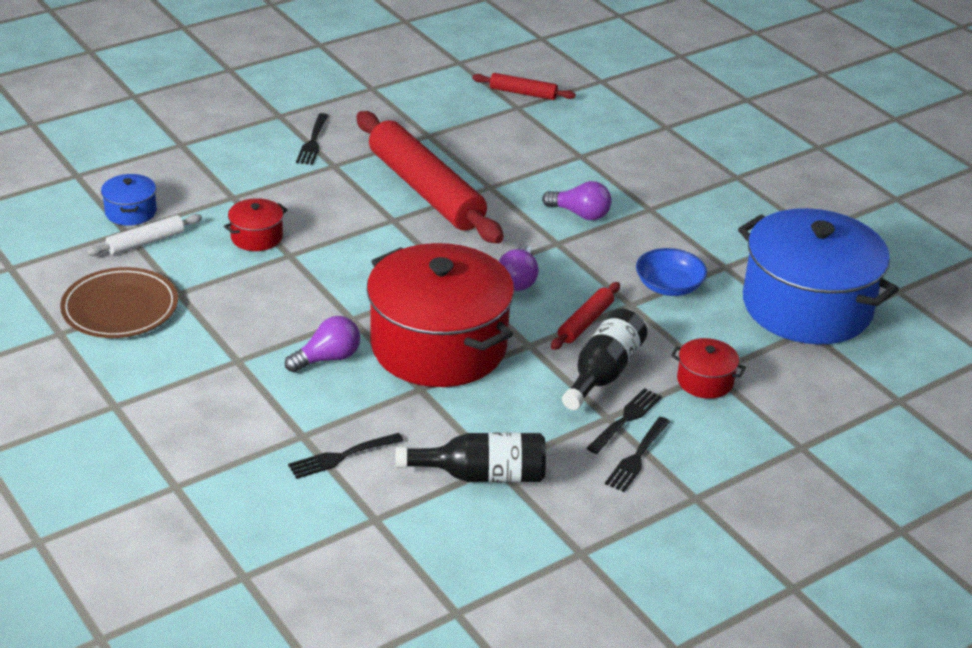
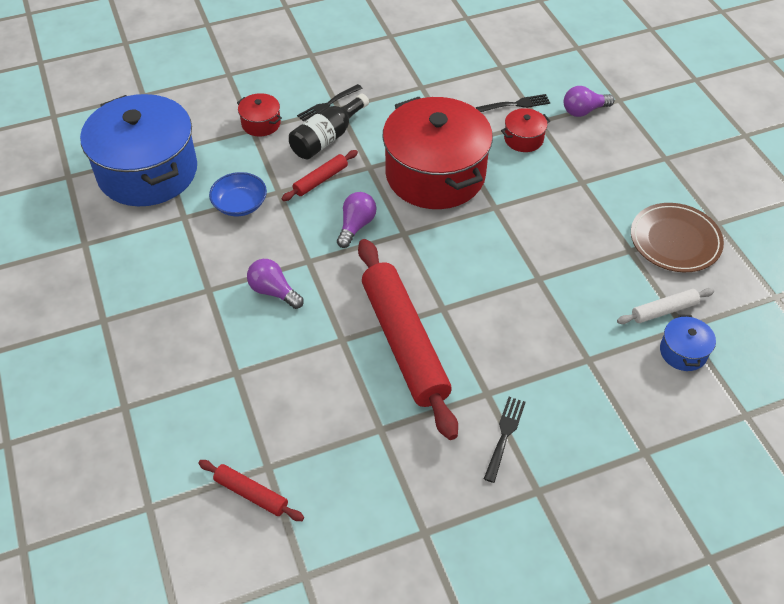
camera: 165 degrees left, 15 degrees up
(256, 237) = (566, 303): red pot -> red pot (523, 139)
(327, 358) = (517, 175): purple light bulb -> purple light bulb (583, 111)
(482, 475) = (431, 82): black bottle -> none
(637, 457) = (333, 81): black fork -> none

